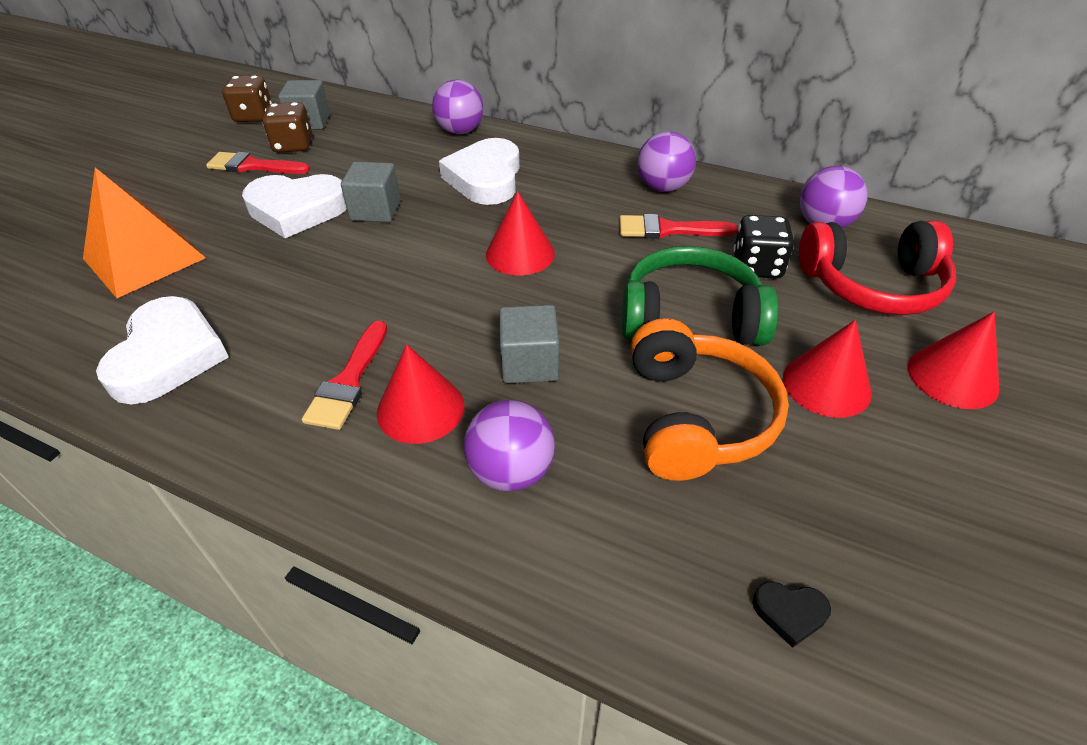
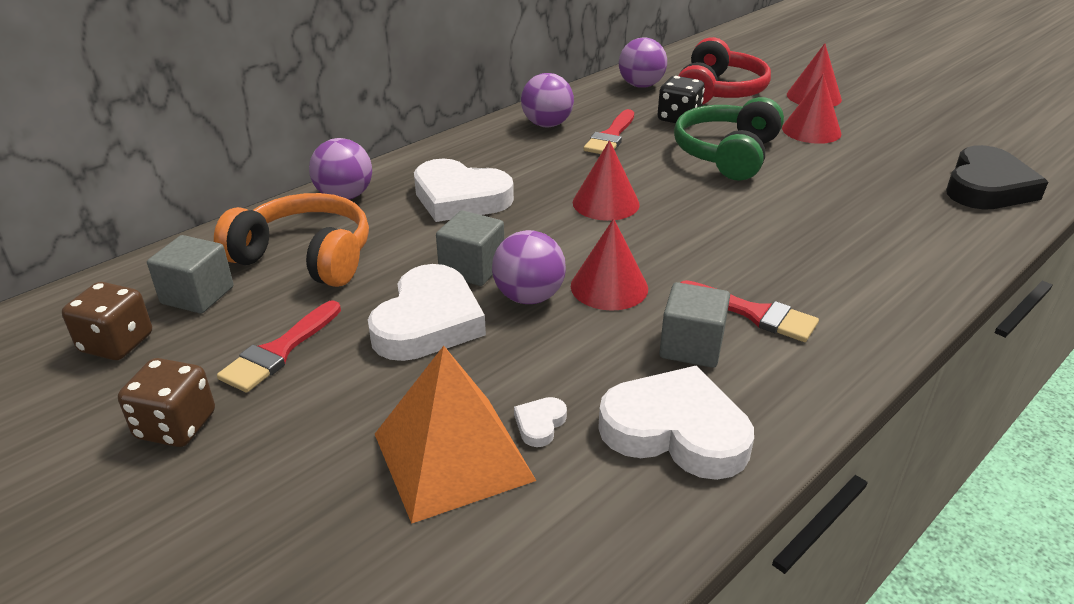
camera: 70 degrees left, 10 degrees down
(178, 287) = (540, 424): none -> white heart
(293, 145) = (254, 313): brown dice -> brown dice (176, 426)
(420, 409) = (799, 281): red cone -> red cone (609, 287)
(511, 471) = (873, 252): purple ball -> purple ball (529, 297)
(529, 363) = (758, 225): grey cube -> grey cube (691, 346)
(696, 417) = (831, 176): orange headphones -> orange headphones (305, 257)
(789, 613) = (987, 187): black heart -> black heart, size x2.44

